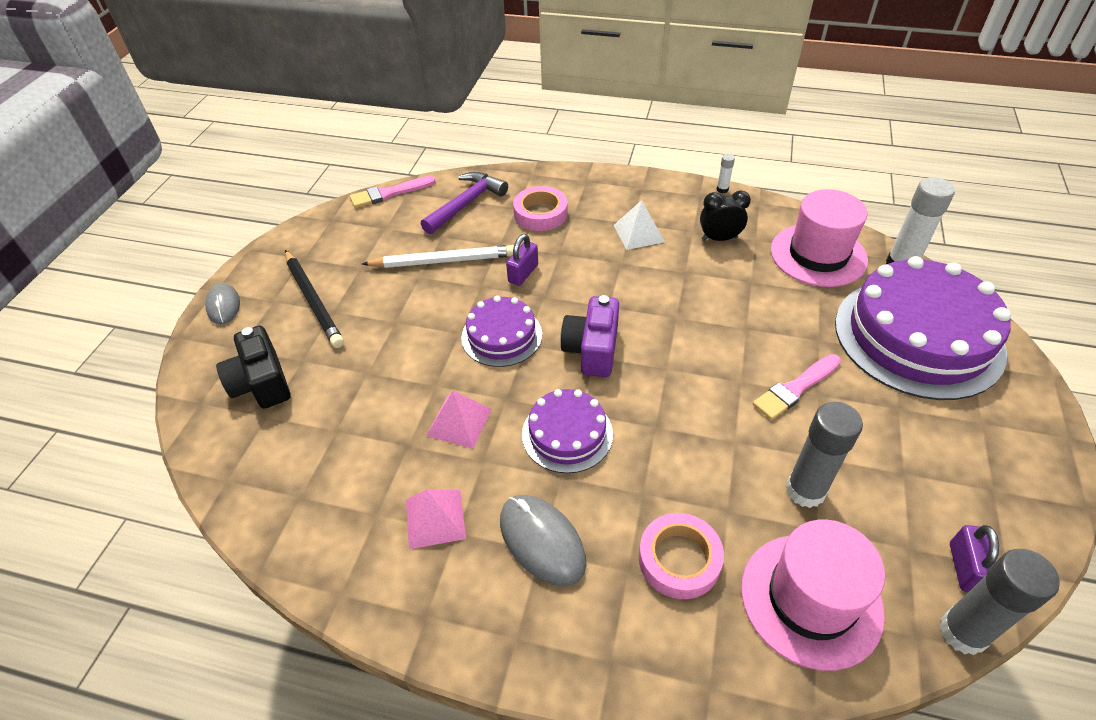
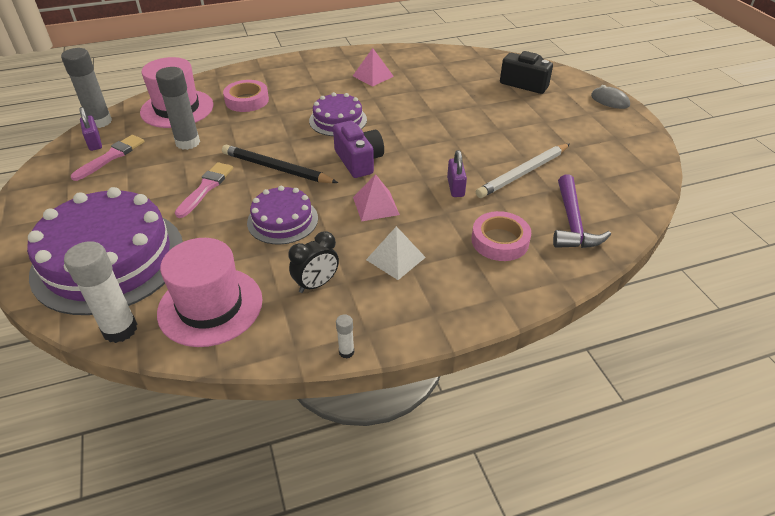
camera: 145 degrees right, 5 degrees down
(313, 301) = (565, 121): black pencil -> black pencil (276, 168)
(389, 193) = (646, 205): pink brush -> pink brush (111, 157)
(459, 422) = (401, 105): pink pyramid -> pink pyramid (375, 206)
(501, 336) = (425, 147): purple cake -> purple cake (282, 220)
(542, 541) = (316, 85): grey mouse -> none

